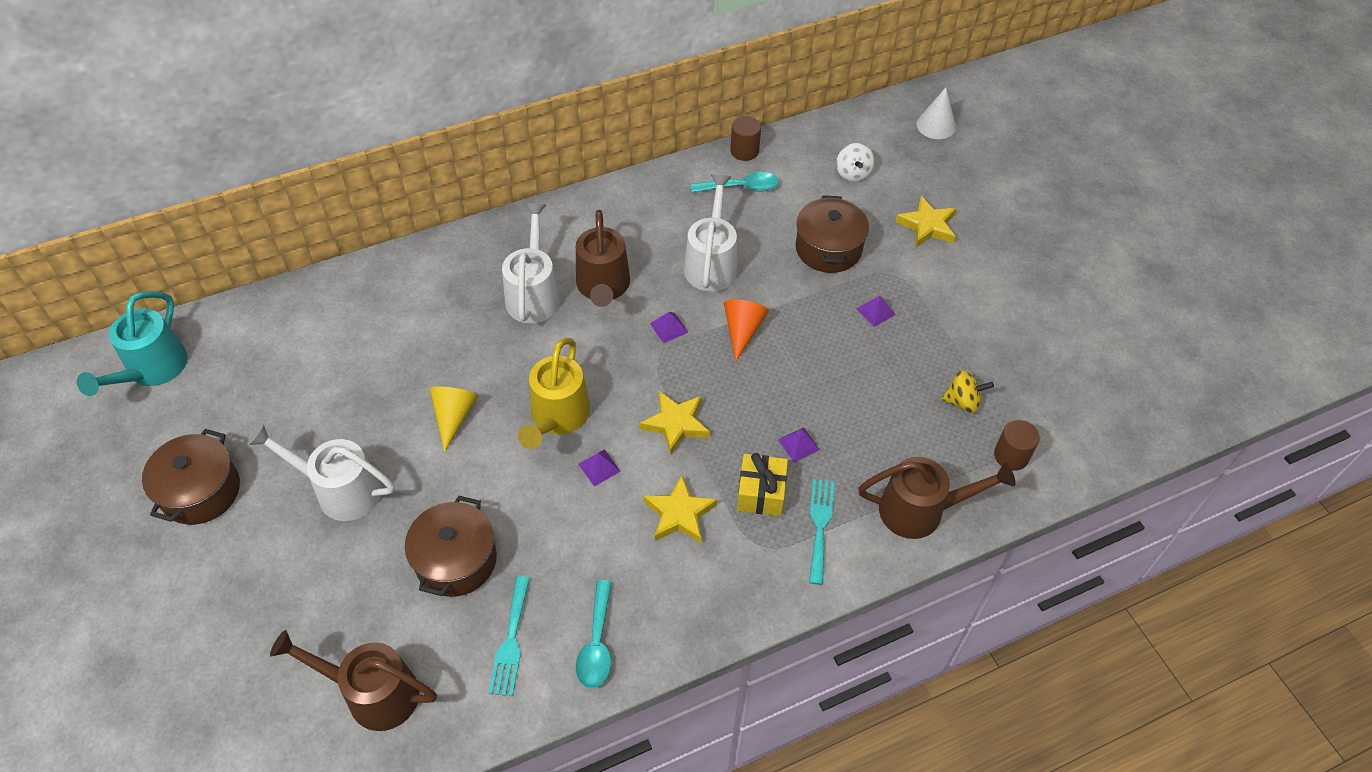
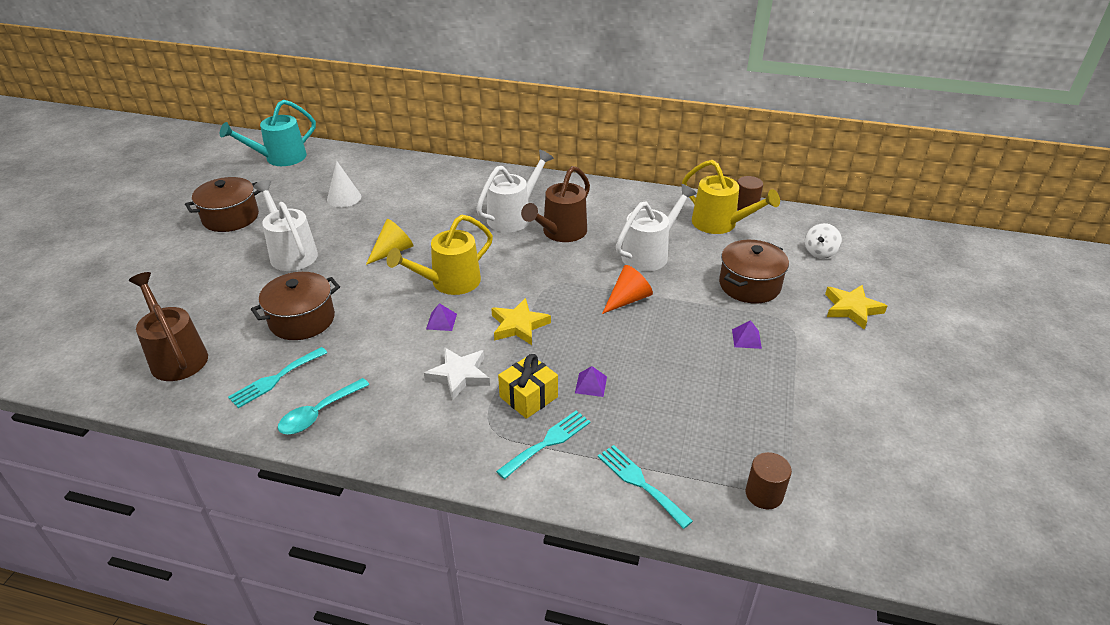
camera: 40 degrees right, 15 degrees down
(669, 328) = (578, 273): purple pyramid -> none
(679, 514) = (459, 375): yellow star -> white star
(741, 187) = (720, 224): turquoise spoon -> yellow watering can
(921, 510) = (640, 483): brown watering can -> turquoise fork
(936, 125) = (927, 254): white cone -> white cone (344, 198)
(962, 402) = (759, 433): yellow spinning top -> none

